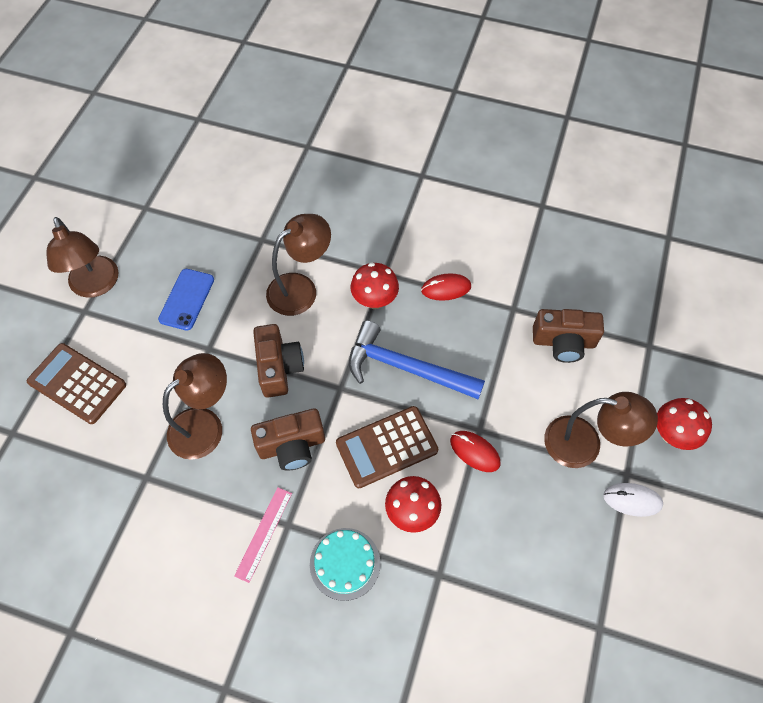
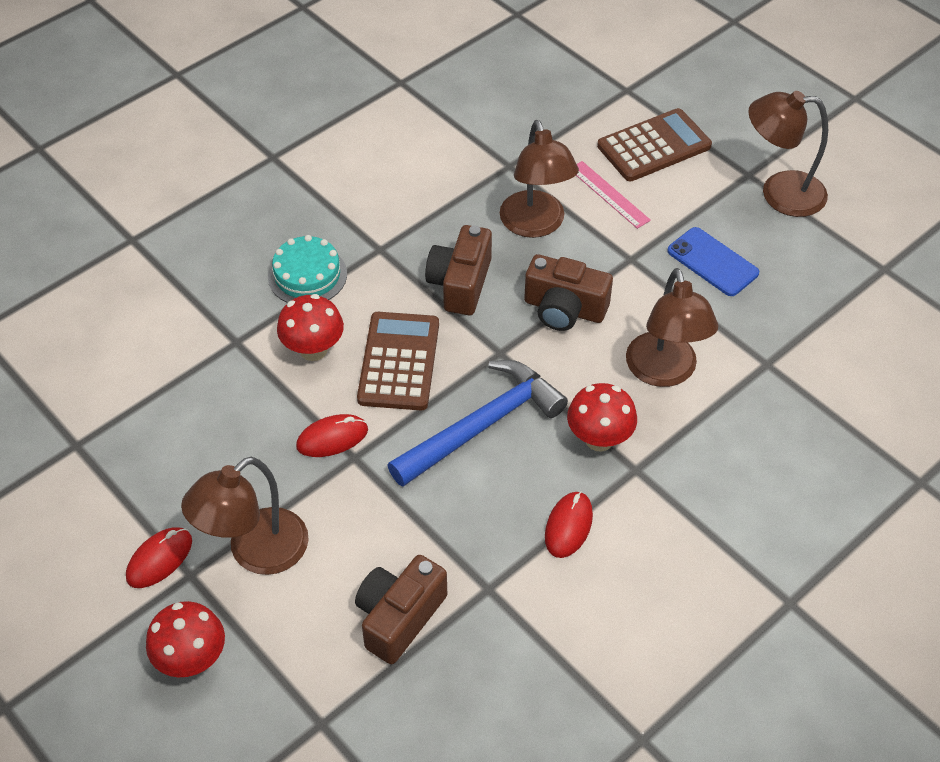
camera: 120 degrees right, 10 degrees down
(263, 533) = (385, 228): pink ruler -> pink ruler (609, 194)
(632, 500) = (159, 559): white mouse -> red mouse

